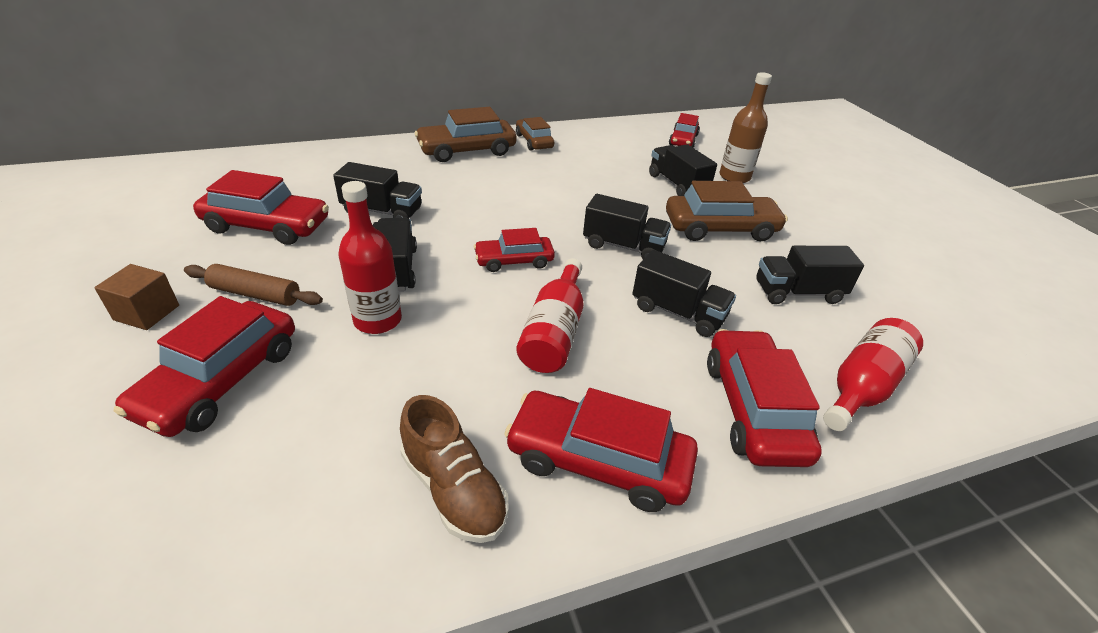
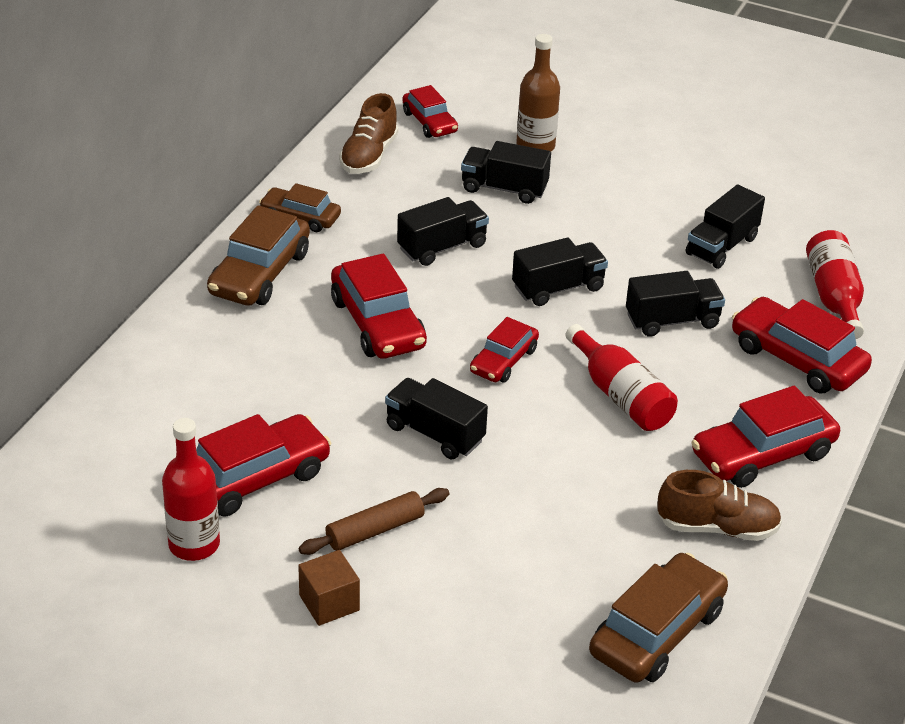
camera: 45 degrees left, 0 degrees up
(221, 380) = (480, 590): red car -> red car (377, 323)
(378, 320) = (498, 478): red bottle -> red bottle (194, 544)
(382, 211) = (319, 393): black truck -> black truck (442, 247)
(620, 137) = (369, 156): none -> brown shoe
(720, 228) = (599, 218): brown car -> brown car (657, 632)

